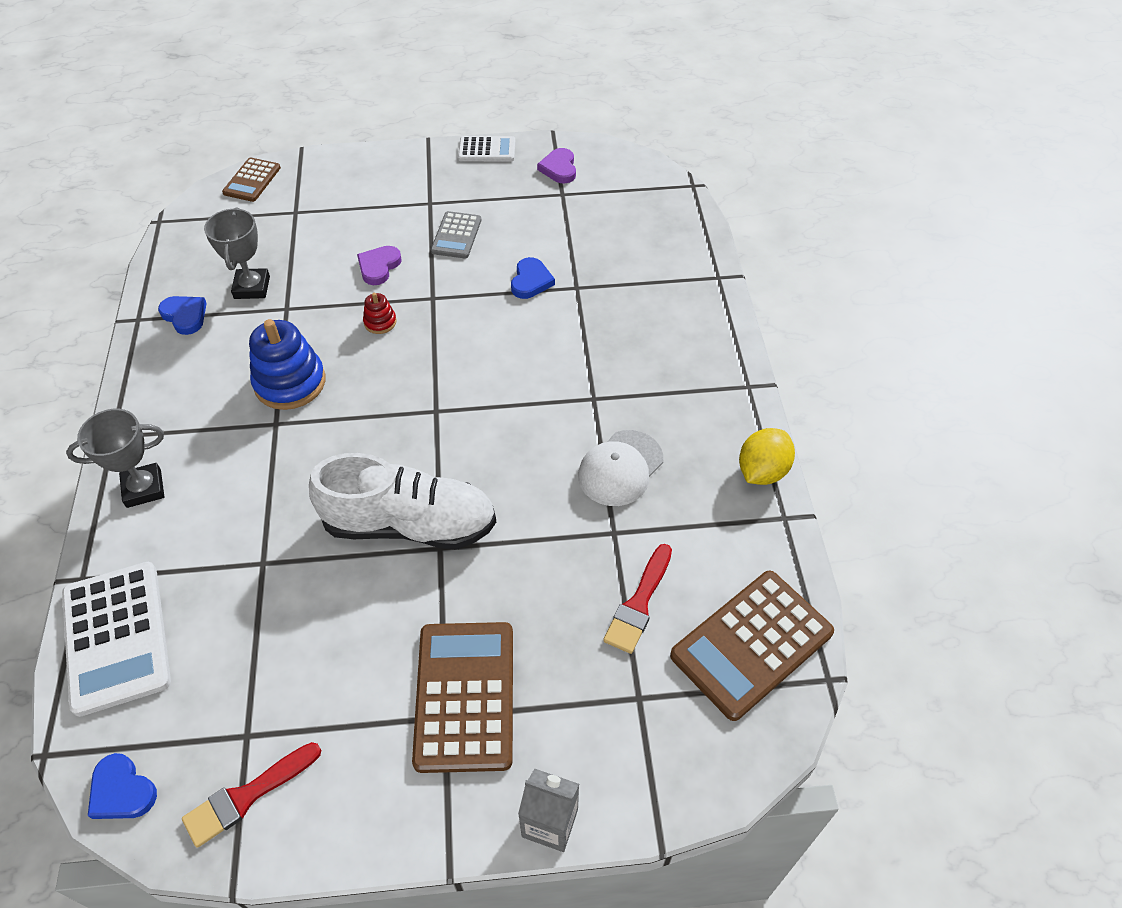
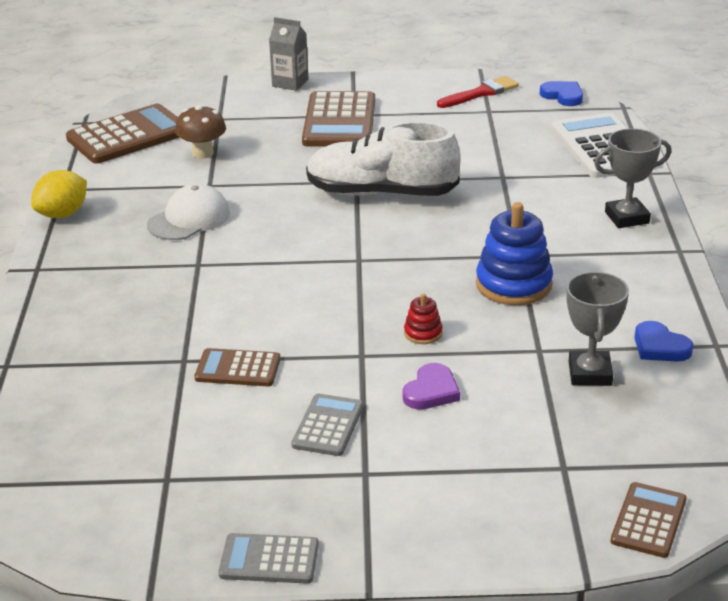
camera: 175 degrees left, 20 degrees down
(487, 150) = (269, 559): white calculator -> grey calculator
(531, 281) = (238, 369): blue heart -> brown calculator
(559, 168) = (159, 521): purple heart -> none
(639, 603) = (203, 153): red brush -> brown mushroom

